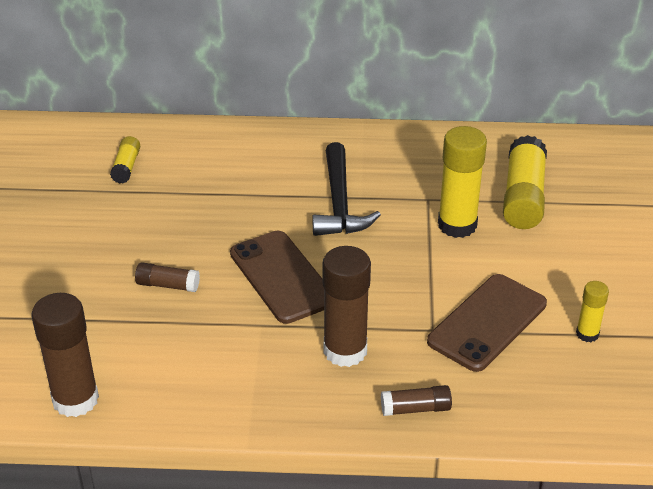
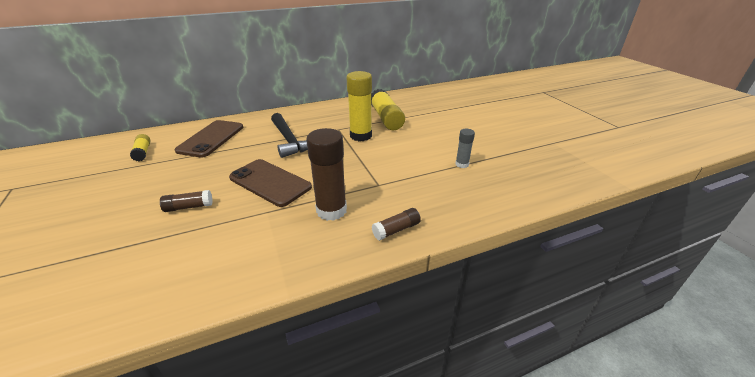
camera: 25 degrees left, 5 degrees down
(75, 399) = (120, 311): brown glue stick -> none
(487, 322) = (407, 173): brown phone -> brown phone (211, 138)
(587, 334) = (462, 164): yellow glue stick -> grey glue stick

